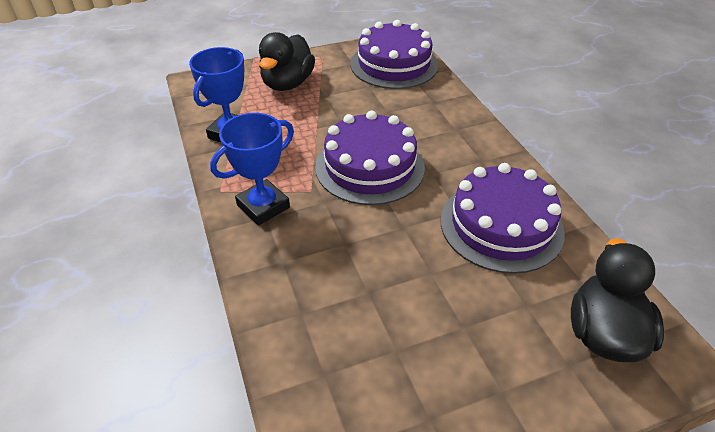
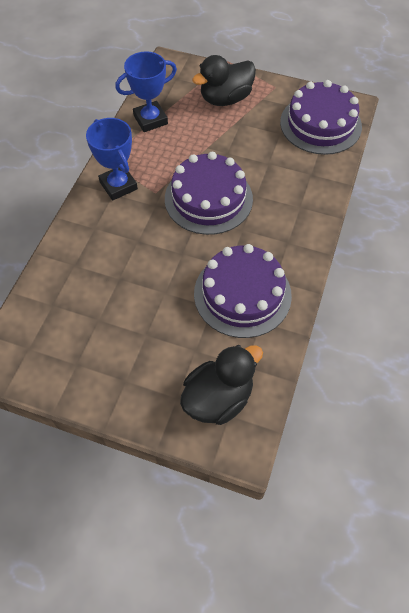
camera: 40 degrees right, 15 degrees up
(263, 206) = (118, 185): blue trophy -> blue trophy turned 60 degrees clockwise

